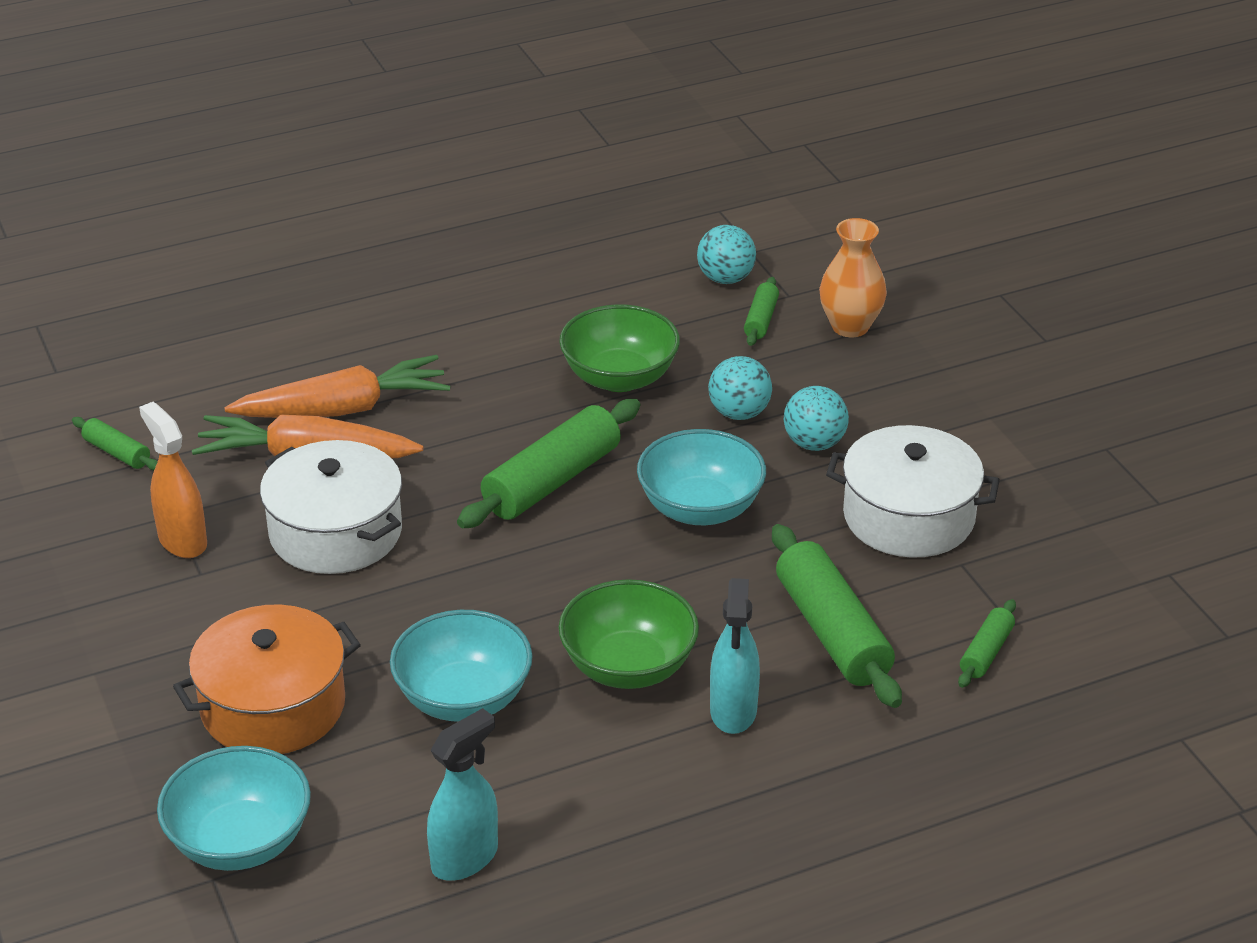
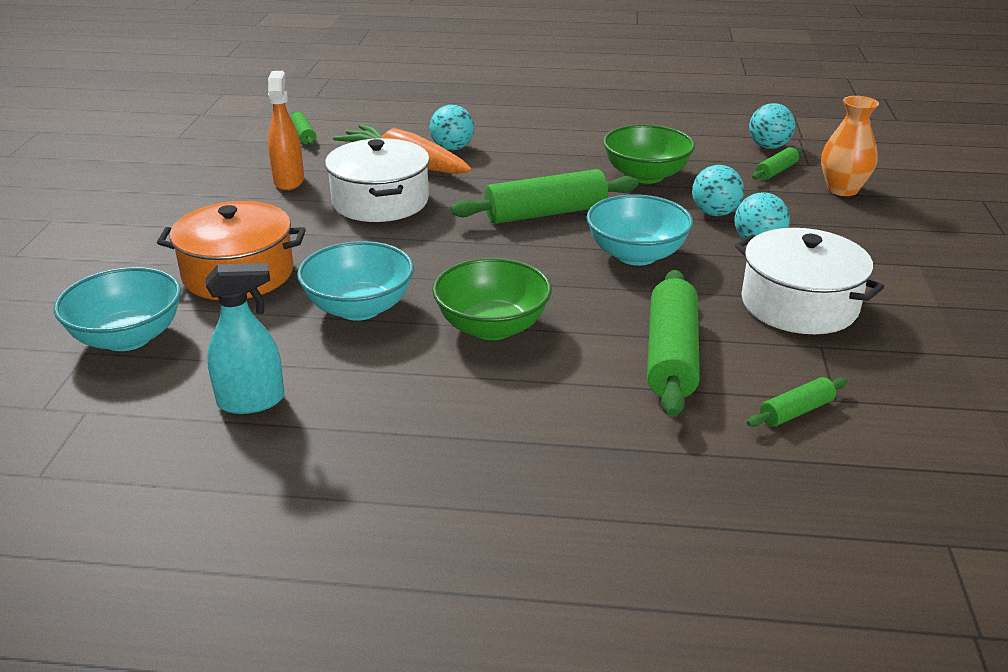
camera: 30 degrees right, 5 degrees down
(343, 409) = (452, 148): orange carrot -> turquoise ball
(733, 711) = (543, 380): turquoise spray bottle -> none

